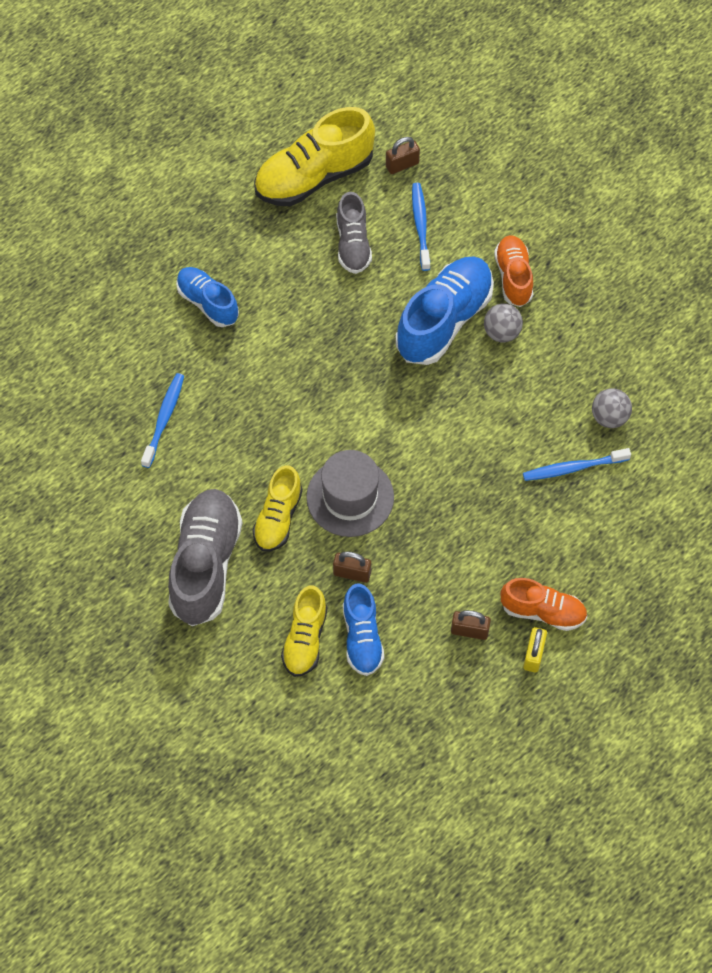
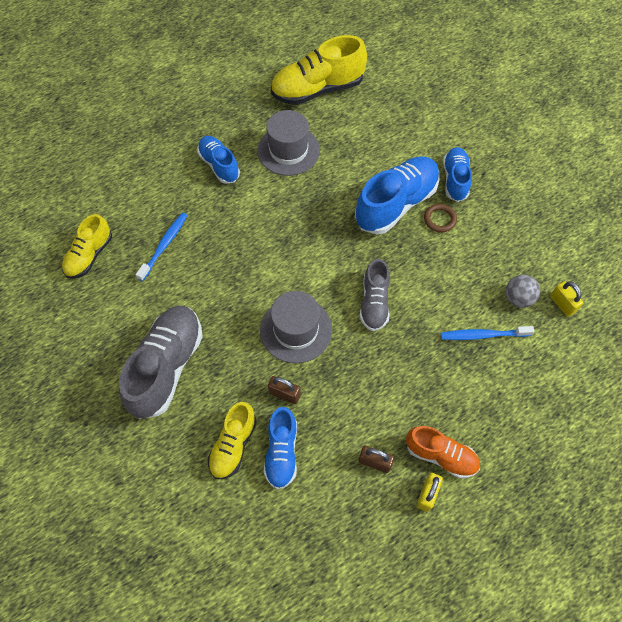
camera: 10 degrees right, 0 degrees up
(278, 518) = (234, 337): yellow shoe -> yellow shoe (89, 255)
(293, 269) = (288, 150): none -> grey hat
(353, 244) = (336, 139): grey shoe -> grey shoe (374, 303)
(402, 165) = (383, 90): brown padlock -> none
(420, 225) = (390, 133): blue toothbrush -> none
(501, 332) = (439, 219): grey ball -> brown ring
(513, 277) = (455, 180): orange shoe -> blue shoe
(662, 416) = (562, 304): none -> yellow padlock

